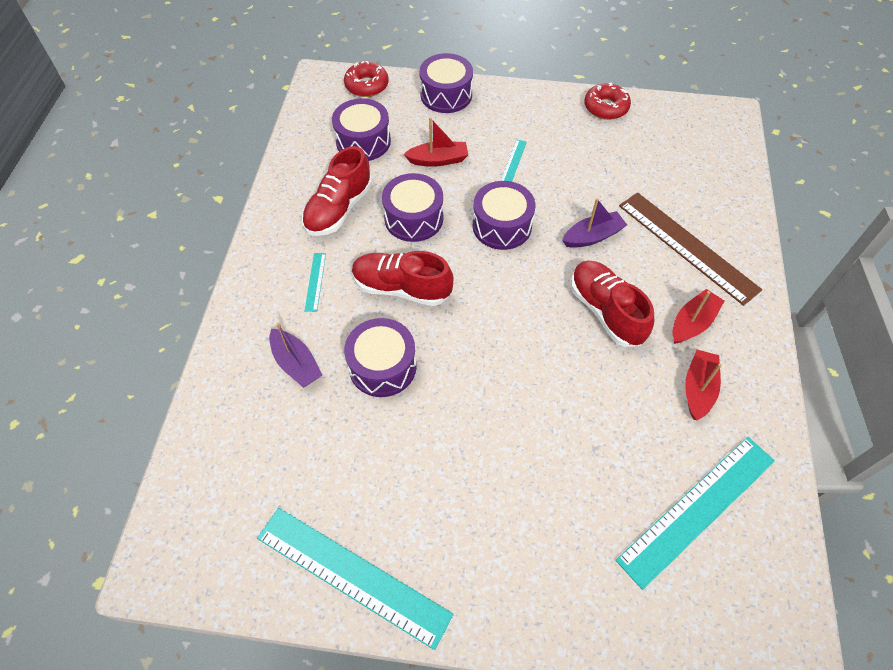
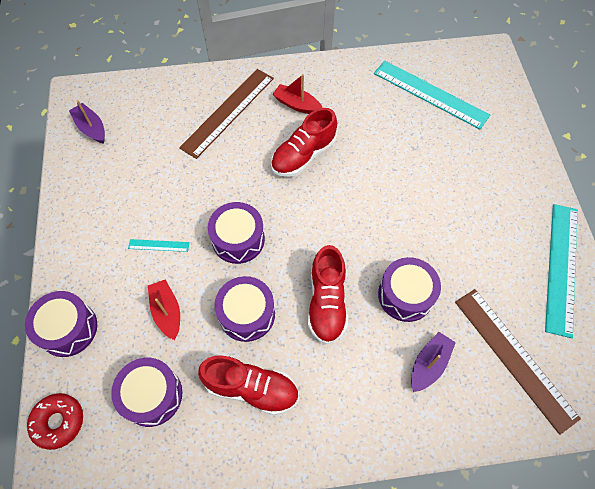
camera: 105 degrees left, 5 degrees up
(264, 457) = (514, 357): none -> brown ruler
(315, 281) = (343, 379): turquoise ruler -> none
(592, 236) = (233, 172): purple boat -> purple boat (91, 128)
(606, 107) = (74, 182): red donut -> none
(698, 389) = (348, 98): red boat -> none

